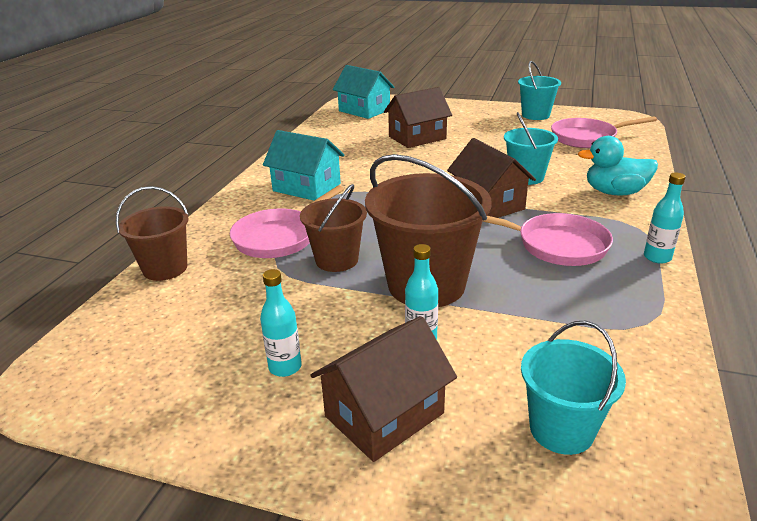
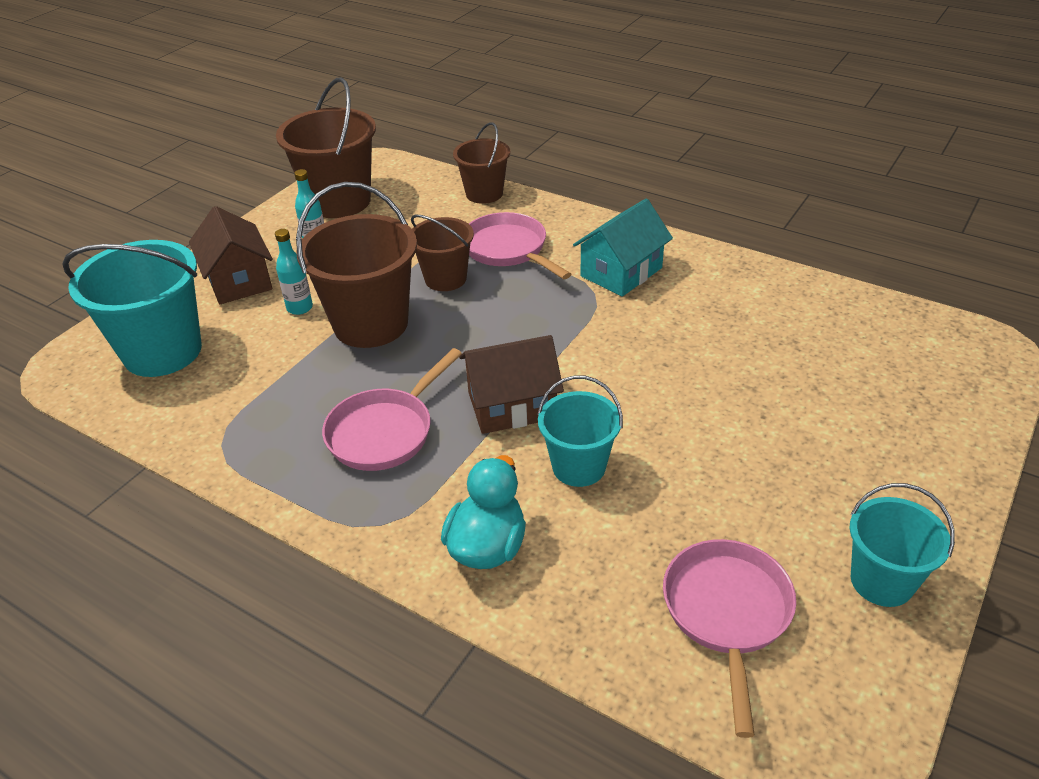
camera: 105 degrees right, 10 degrees up
(167, 379) = (339, 201): none -> brown bucket
(364, 110) = (927, 350): turquoise house -> none
(417, 138) = (774, 388): brown house -> none
(561, 429) = (162, 351): turquoise bucket -> turquoise bucket, size x1.68
(657, 257) = (310, 507): turquoise bottle -> none

